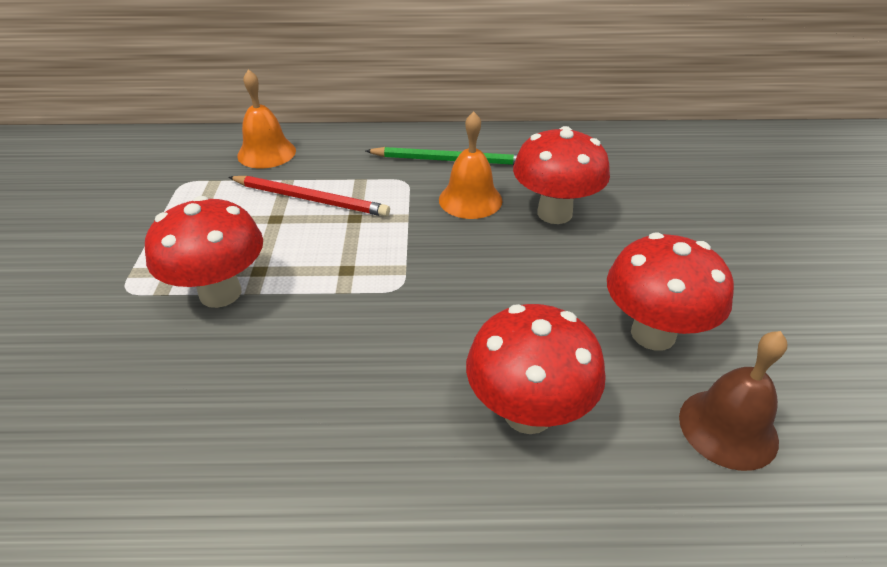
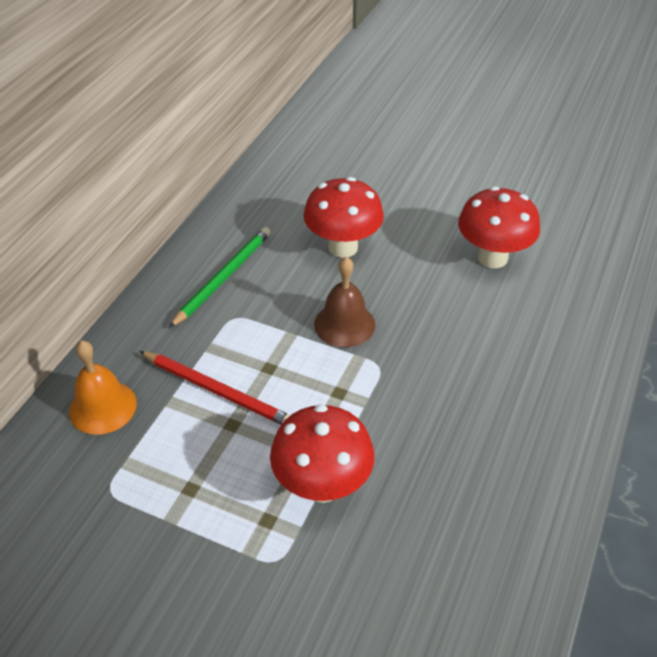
camera: 65 degrees left, 5 degrees up
(310, 199) = (218, 391): red pencil -> red pencil turned 75 degrees clockwise
(470, 200) = (292, 286): orange bell -> none
(528, 413) = (531, 341): red mushroom -> none
(728, 428) = (575, 264): brown bell -> brown bell (344, 324)

